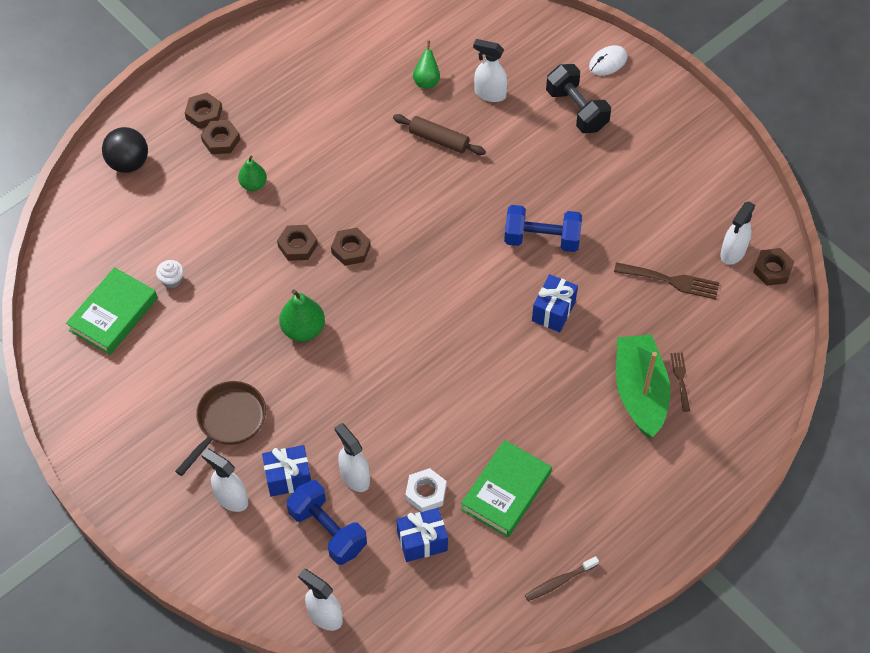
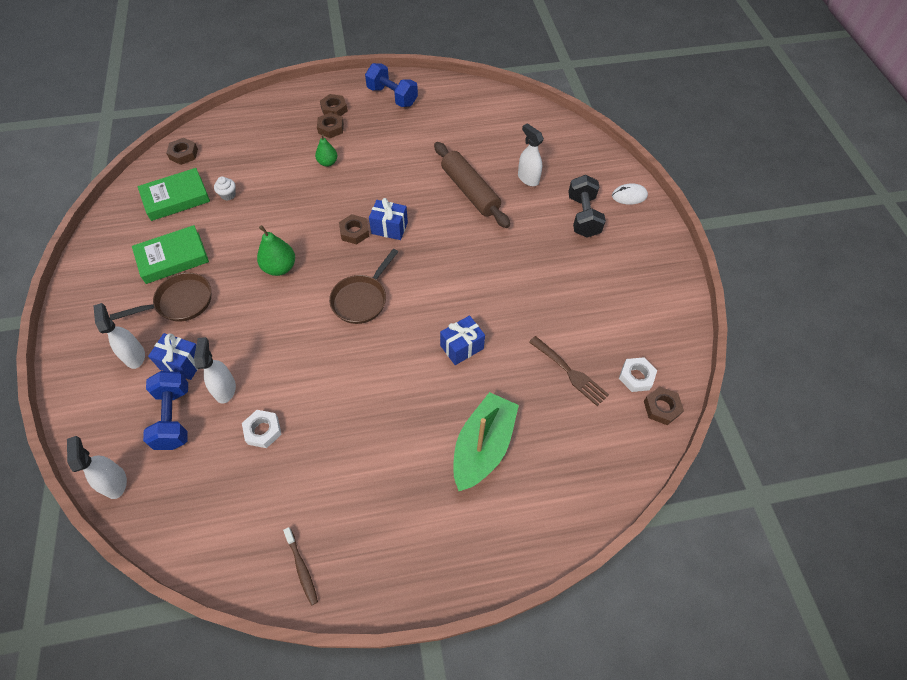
camera: 30 degrees right, 0 degrees up
(128, 163) = (266, 116): black ball -> none
(297, 245) = (322, 212): brown nut -> brown nut (183, 154)
(417, 316) = (361, 299): none -> brown pan
(422, 541) = (229, 467): blue gift -> blue gift (389, 228)
(426, 81) = (490, 152): green pear -> none
(439, 140) = (470, 191): brown rolling pin -> brown rolling pin, size x1.61
(506, 491) = (320, 465): green book -> green book (173, 258)
(542, 239) = (492, 291): blue dumbbell -> blue dumbbell (392, 96)
(559, 581) = (302, 568): brown toothbrush -> brown toothbrush turned 120 degrees counterclockwise
(680, 378) = (524, 454): brown fork -> none
(732, 252) = (636, 377): white spray bottle -> white nut

